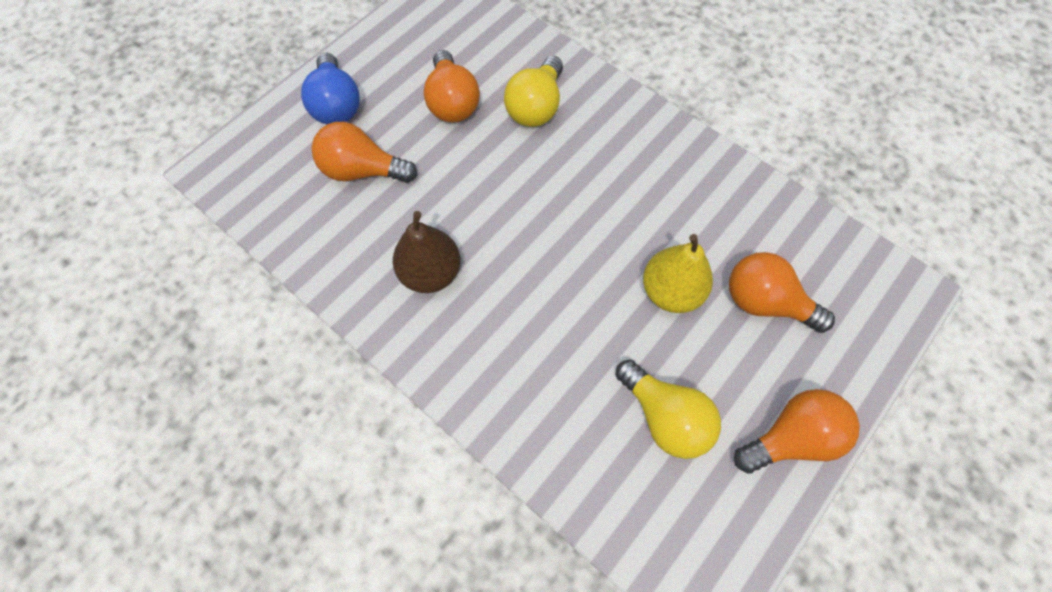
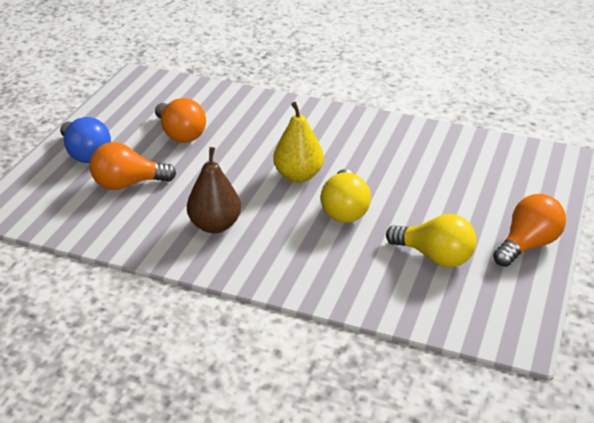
camera: 20 degrees left, 30 degrees down
(536, 107) = (247, 124): yellow light bulb -> yellow light bulb (344, 210)
(671, 291) = (402, 194): yellow pear -> yellow pear (298, 176)
(765, 302) = (470, 184): orange light bulb -> none

